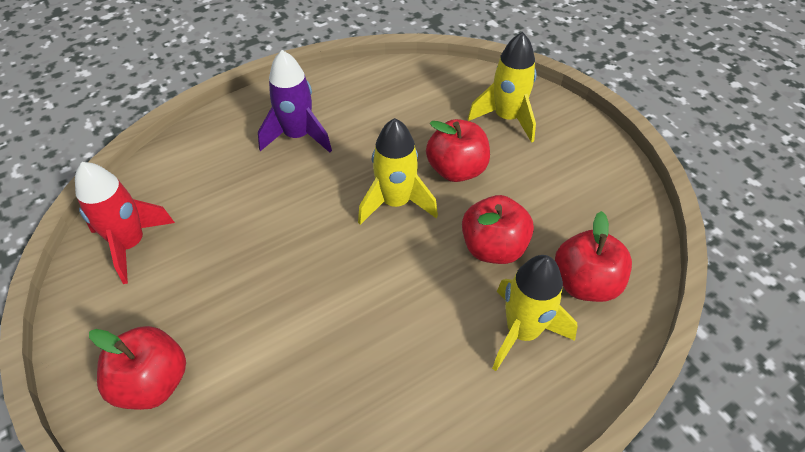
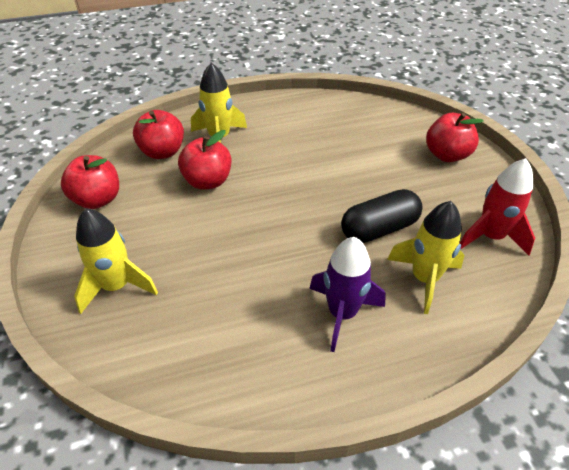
camera: 165 degrees left, 5 degrees down
(264, 227) = (379, 229): none -> black capsule
(395, 203) = (265, 226): yellow rocket -> yellow rocket (424, 279)
(456, 170) = (199, 243): red apple -> red apple (97, 199)

